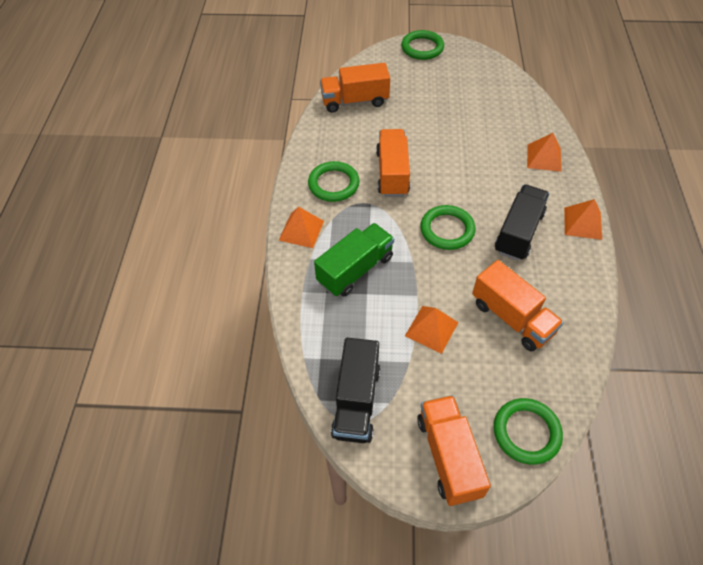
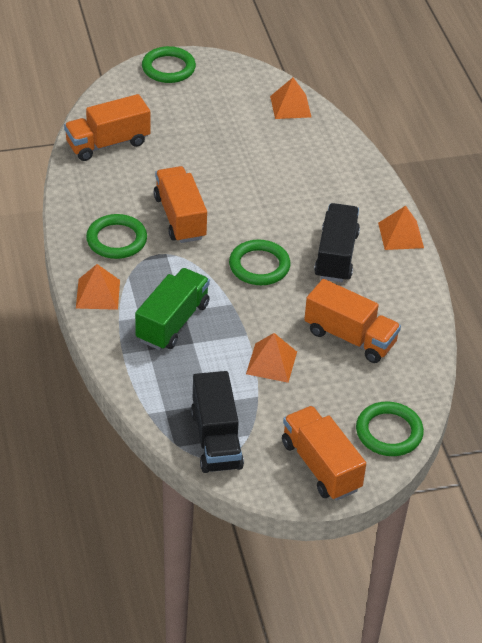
camera: 20 degrees left, 10 degrees down
(544, 157) = (344, 174): orange pyramid -> orange pyramid (290, 106)

